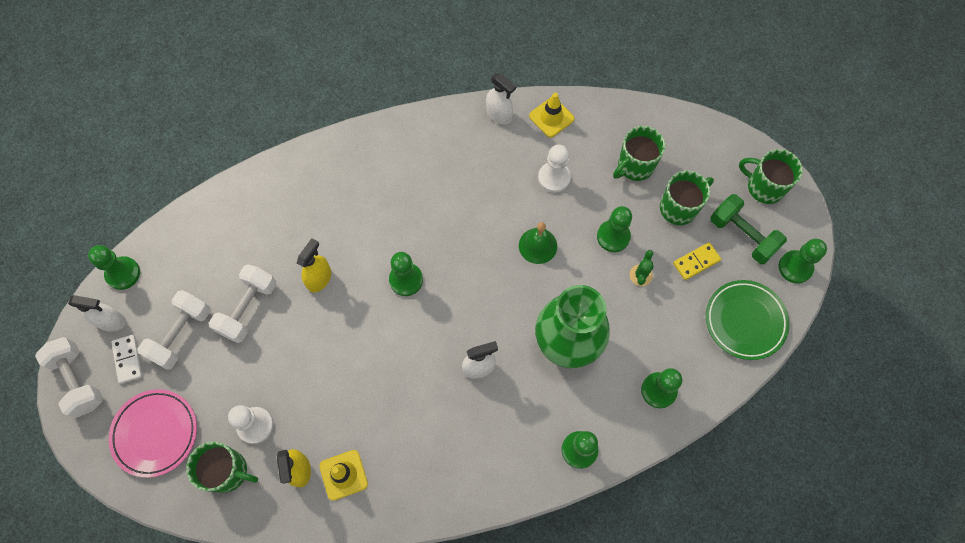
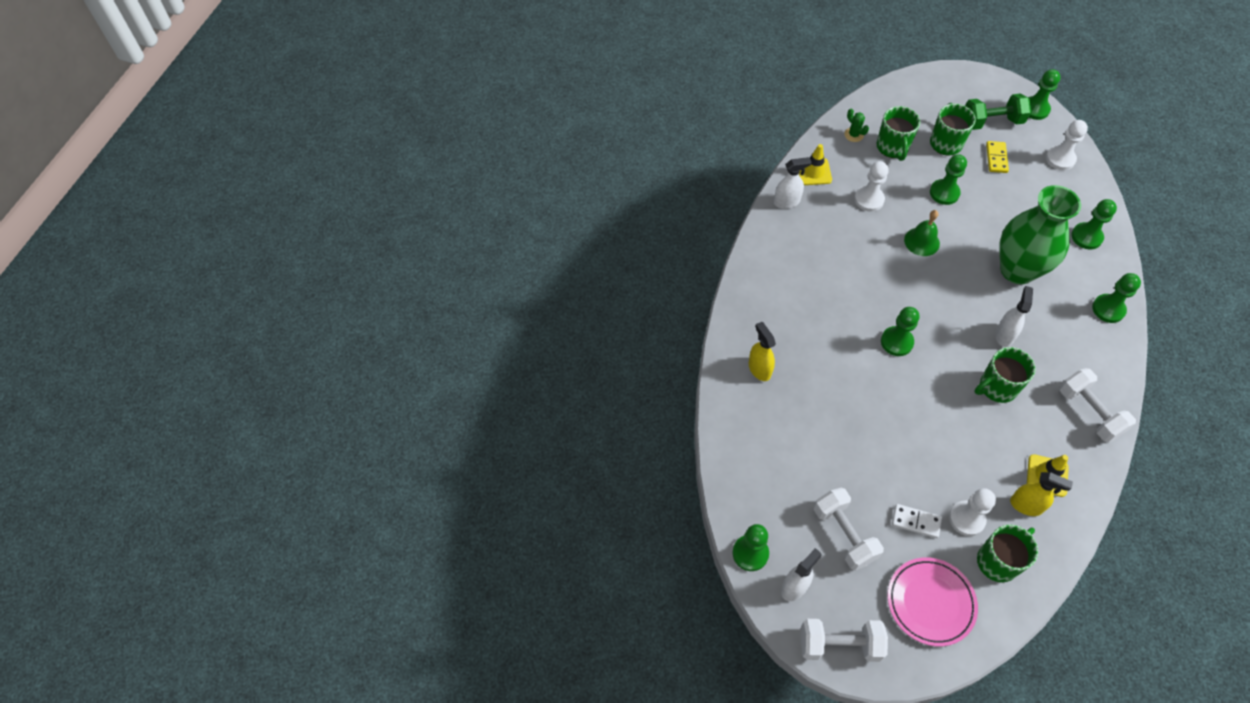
camera: 55 degrees left, 10 degrees down
(128, 359) = (842, 591): white domino -> white domino (916, 522)
(248, 308) = (851, 469): white dumbbell -> white dumbbell (1089, 412)
(319, 278) = (856, 402): yellow spray bottle -> yellow spray bottle (759, 369)
(640, 275) = (987, 195): green cactus -> green cactus (853, 135)
(745, 321) = (1060, 159): green plate -> white pawn
(764, 187) = (960, 88): green mug -> green mug (997, 387)

